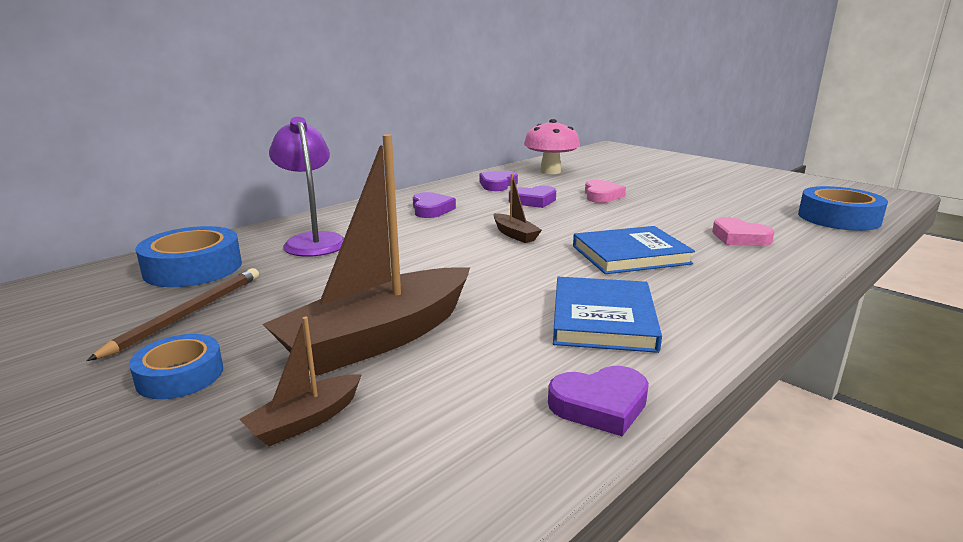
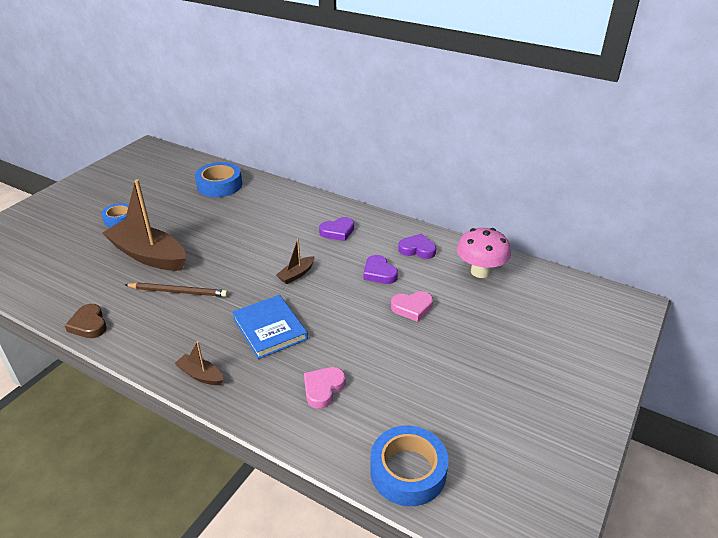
camera: 75 degrees right, 15 degrees up
(187, 314) = (169, 202): brown pencil -> brown pencil (178, 292)
(305, 421) = (87, 255): brown boat -> brown boat (200, 375)
(313, 241) = (264, 205): purple lamp -> none
(600, 405) = (89, 324): purple heart -> brown heart
(603, 319) = (170, 321): blue book -> none

